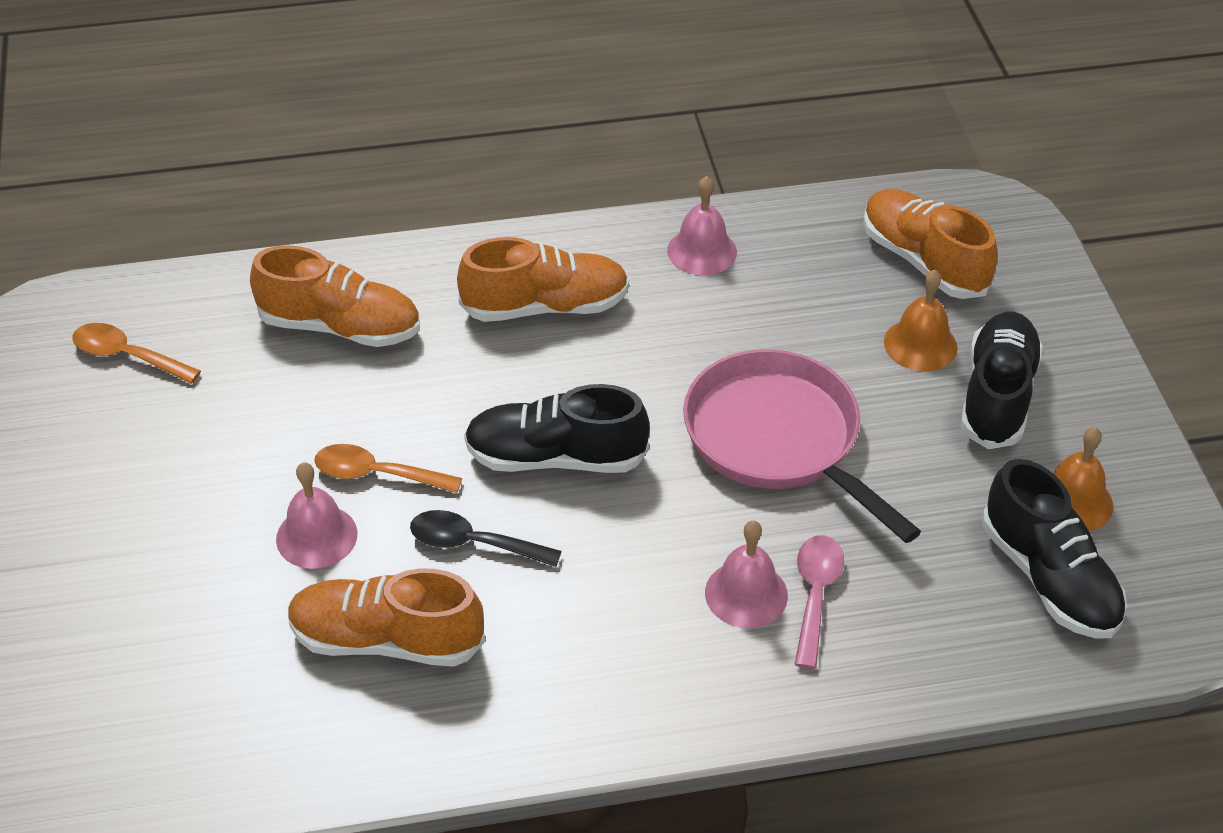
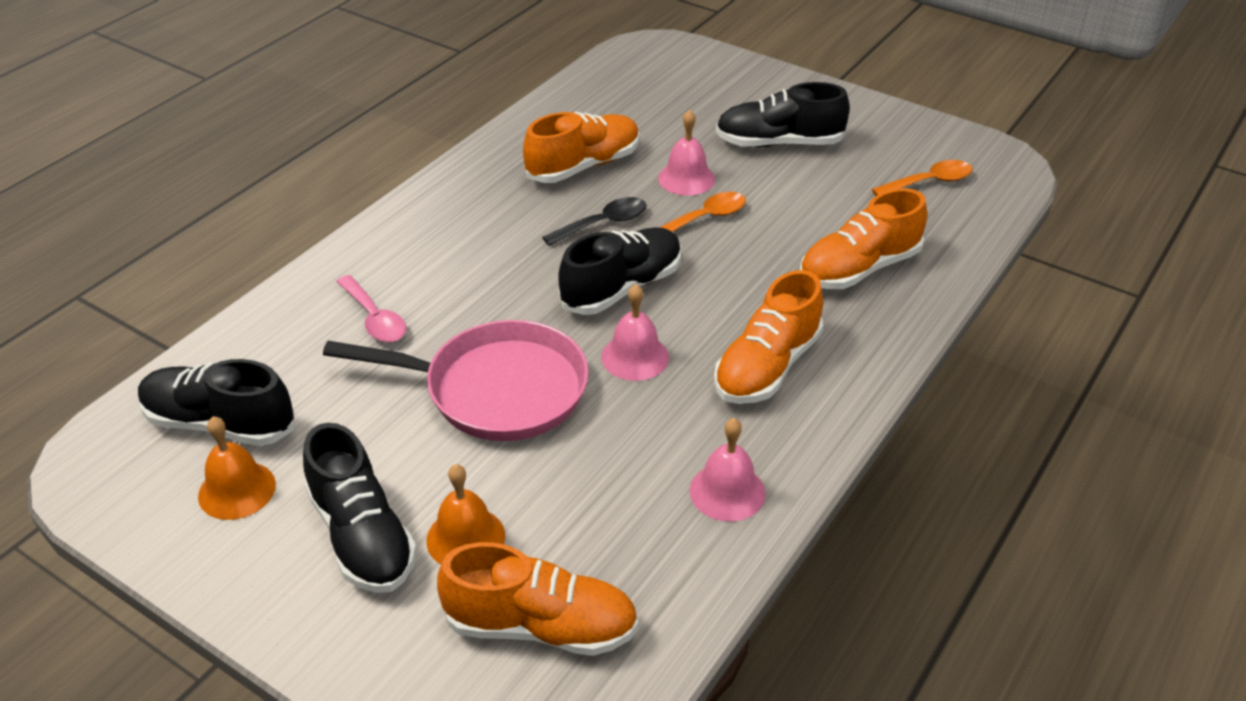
camera: 135 degrees right, 5 degrees down
(159, 508) = (779, 143): none -> black shoe
(746, 594) = (418, 294): pink bell -> pink bell (635, 357)

